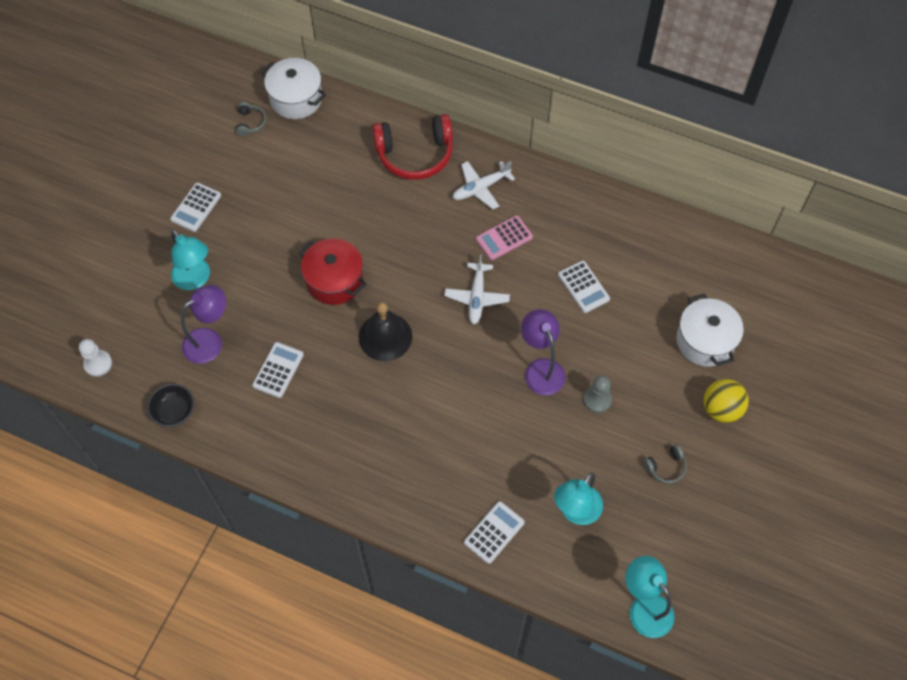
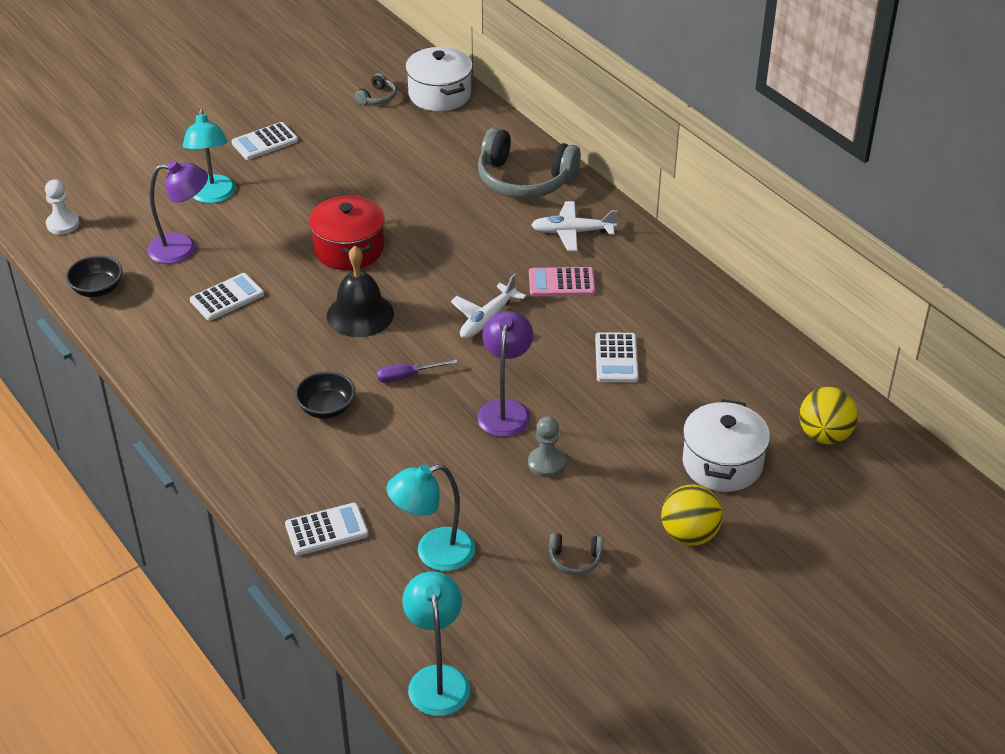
camera: 30 degrees right, 20 degrees down
(415, 155) = (524, 180): red headphones -> grey headphones
(421, 431) = (326, 408): none -> black bowl
(456, 374) = (407, 376): none -> purple screwdriver
(751, 284) = (824, 435): none -> yellow ball

